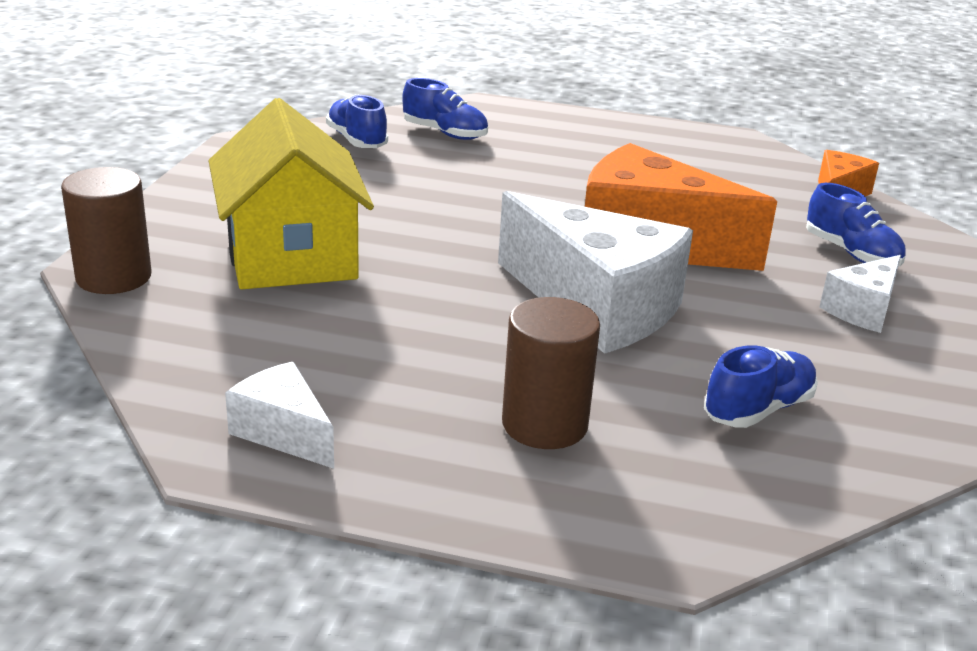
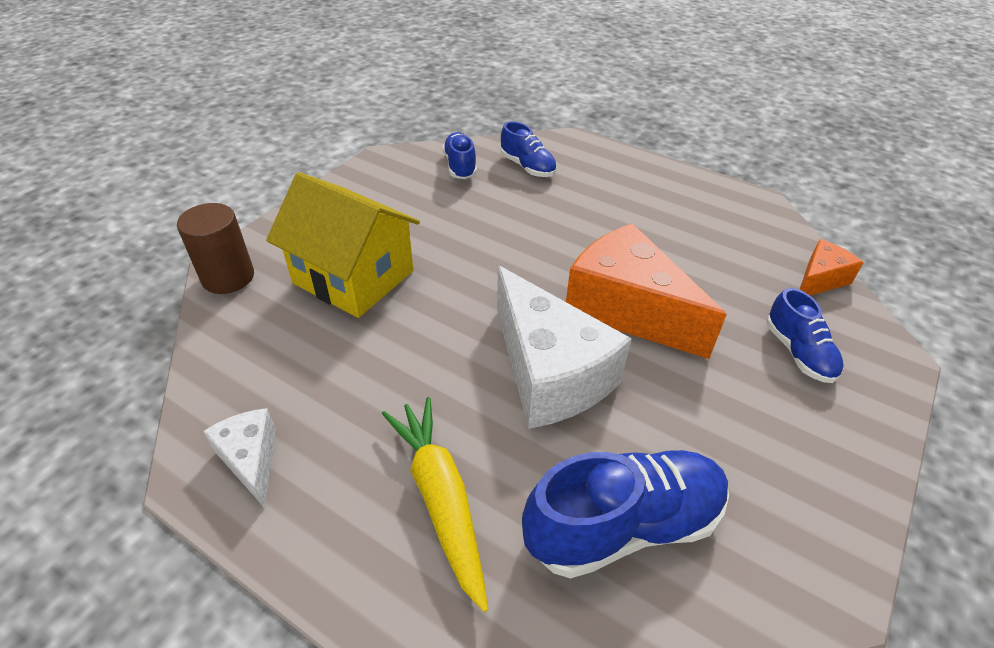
camera: 20 degrees right, 15 degrees up
(291, 256) = (353, 277): yellow house -> yellow house turned 60 degrees counterclockwise
(544, 424) = (440, 499): brown cylinder -> yellow carrot
(758, 409) = (623, 525): blue shoe -> blue shoe, size x1.73
(863, 310) = (776, 424): white cheese -> none

